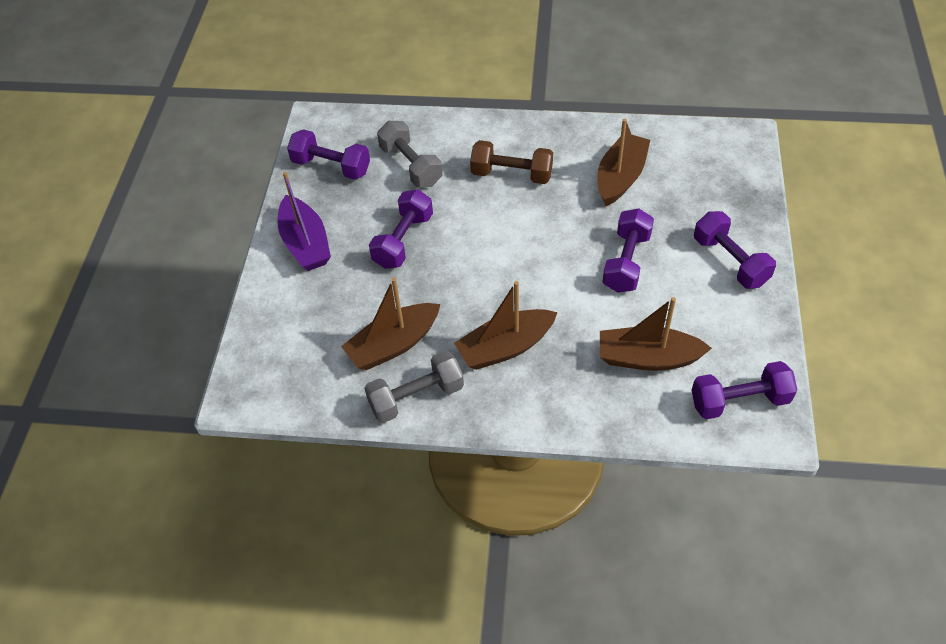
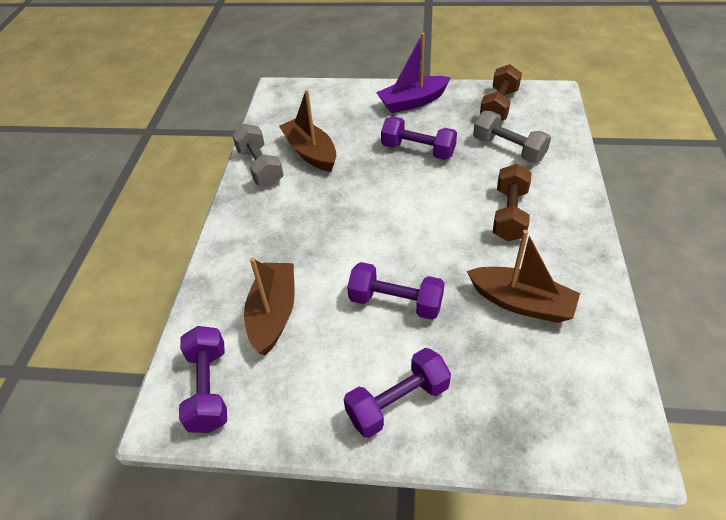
camera: 90 degrees right, 5 degrees down
(331, 166) = (499, 106): purple dumbbell -> brown dumbbell
(411, 166) = (508, 149): grey dumbbell -> grey dumbbell turned 75 degrees clockwise
(505, 347) = (299, 214): brown boat -> none

